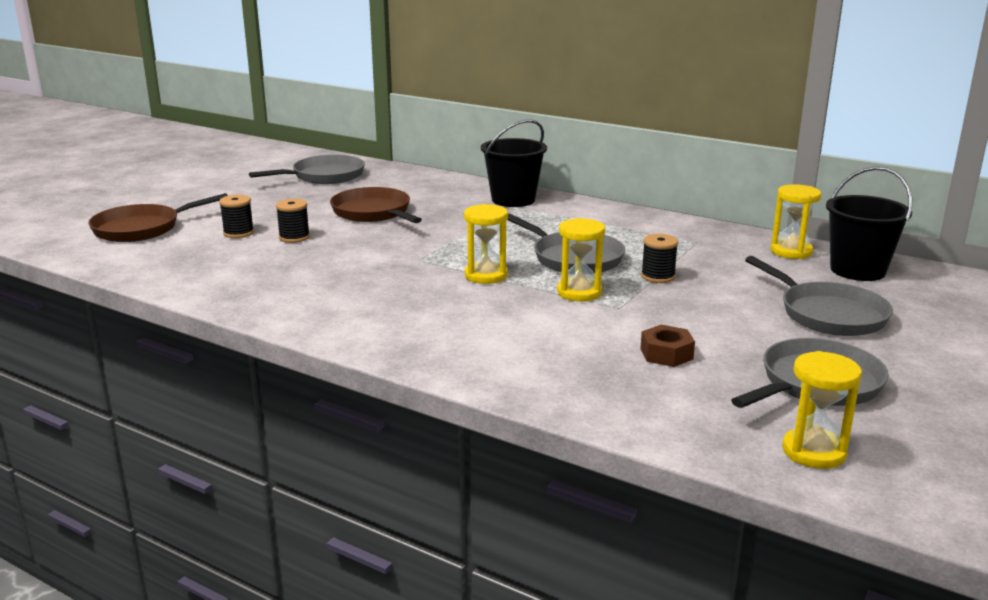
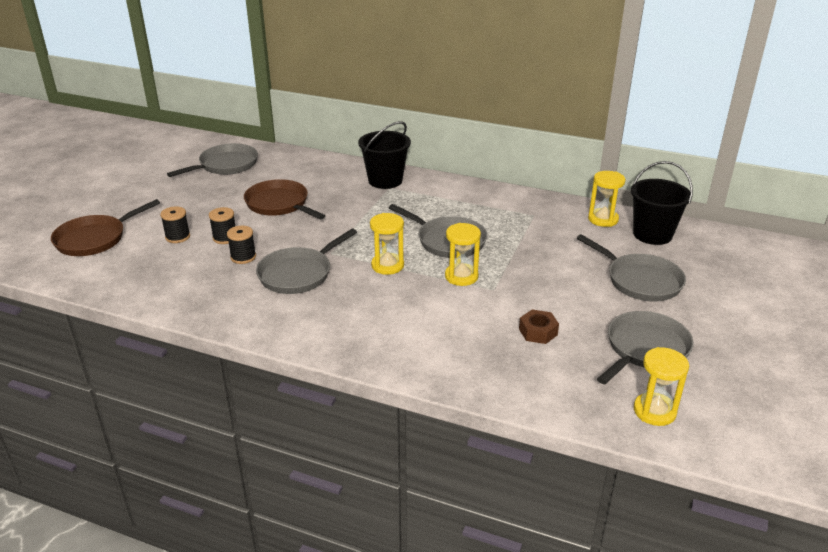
camera: 10 degrees left, 10 degrees up
(369, 275) = (298, 274): none -> grey pan
(658, 277) = (514, 254): black spool -> black spool (243, 257)

